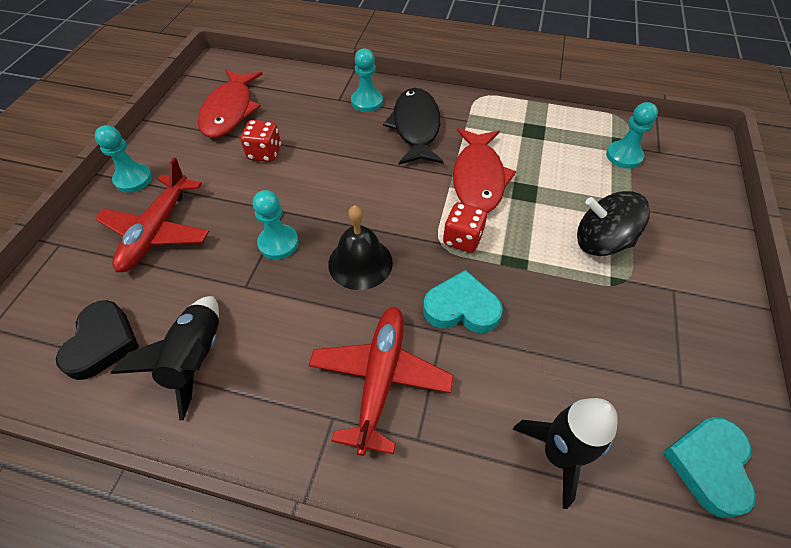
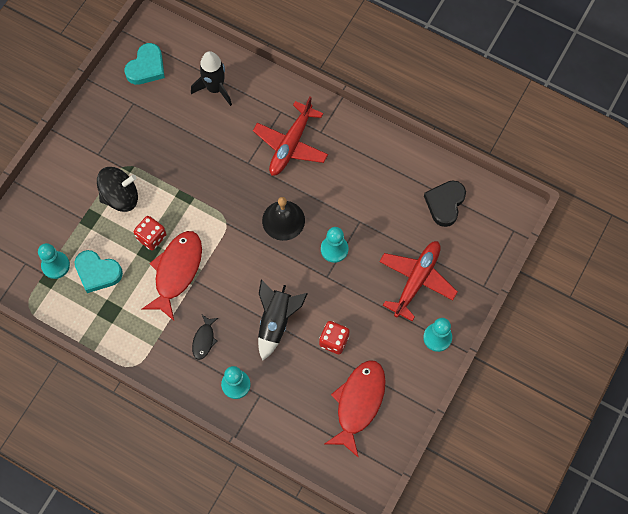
camera: 165 degrees left, 15 degrees up
(196, 358) = (390, 181): black rocket -> black rocket (276, 322)
(416, 127) = (204, 340): black fish -> black fish, size x0.49
(461, 308) = (231, 174): turquoise heart -> turquoise heart (97, 272)
(462, 239) = (210, 222): red dice -> red dice (151, 237)
(601, 242) = (120, 196): black spinning top -> black spinning top turned 45 degrees counterclockwise

